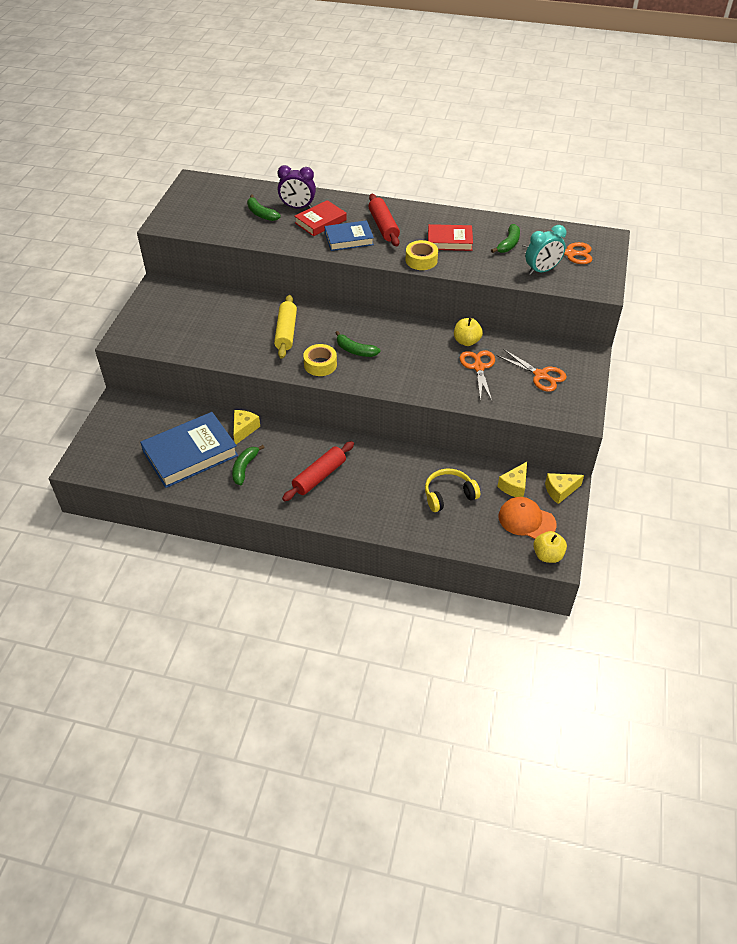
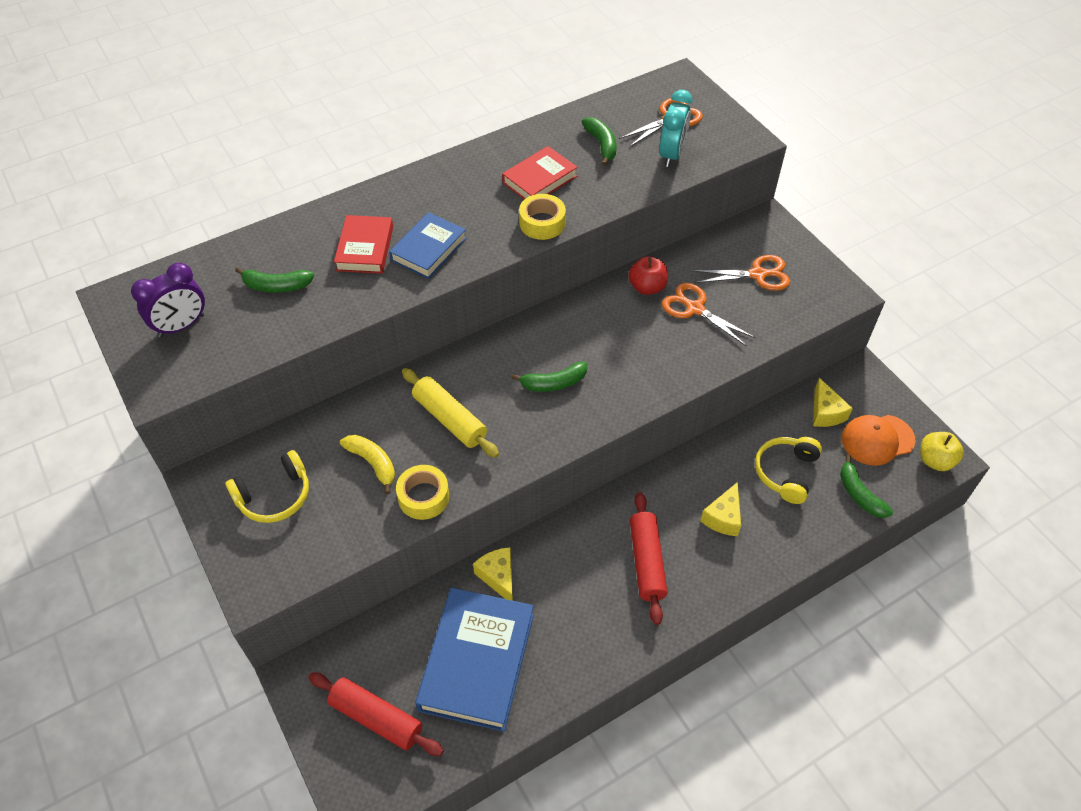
camera: 45 degrees left, 5 degrees up
(174, 311) = (274, 496): none -> yellow headphones
(229, 326) = (373, 463): none -> yellow banana
(244, 468) = (559, 623): green banana -> green banana (859, 494)
(297, 207) = (311, 248): purple clock -> purple clock (181, 326)
(320, 364) = (539, 430): yellow tape -> yellow tape (423, 497)
(383, 226) = (446, 207): red rolling pin -> red rolling pin (376, 718)
(466, 341) = (647, 287): yellow apple -> red apple
(560, 491) = (865, 384): yellow cheese -> yellow cheese (723, 517)

